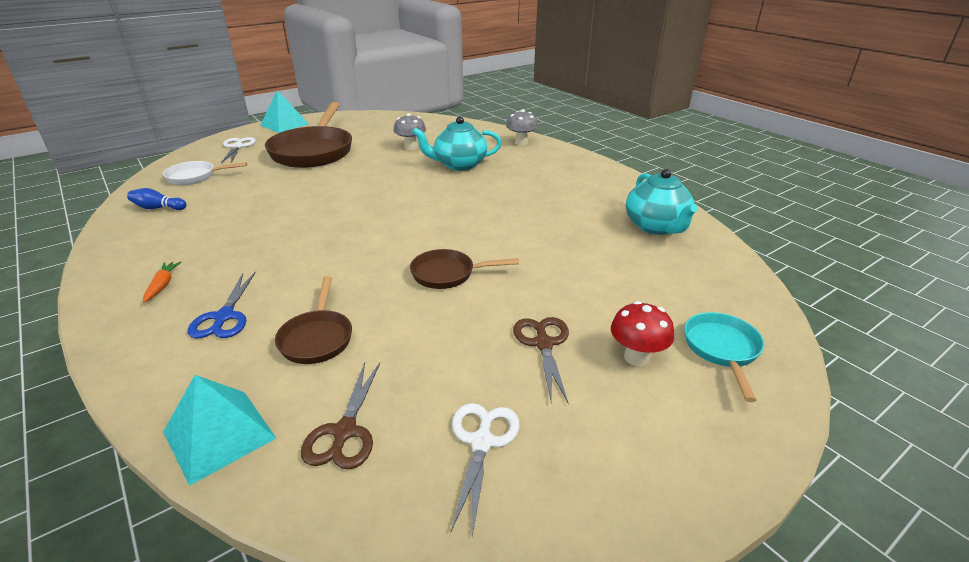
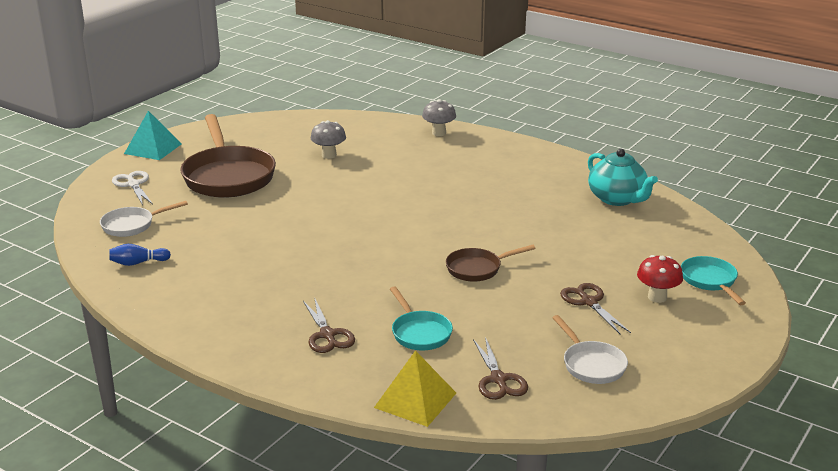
camera: 20 degrees left, 5 degrees down
(162, 285) = (241, 324): orange carrot -> none
(219, 435) = (415, 400): turquoise pyramid -> yellow pyramid
(224, 317) = (327, 335): blue scissors -> brown scissors
(317, 338) = (419, 333): brown pan -> turquoise pan
(459, 165) = (397, 168): turquoise teapot -> none
(482, 442) = (591, 364): white scissors -> white pan

